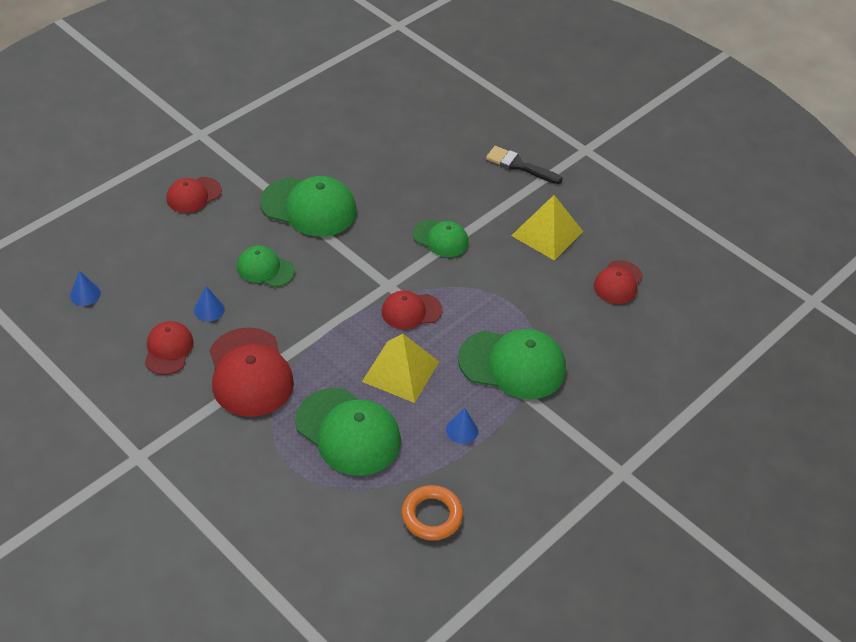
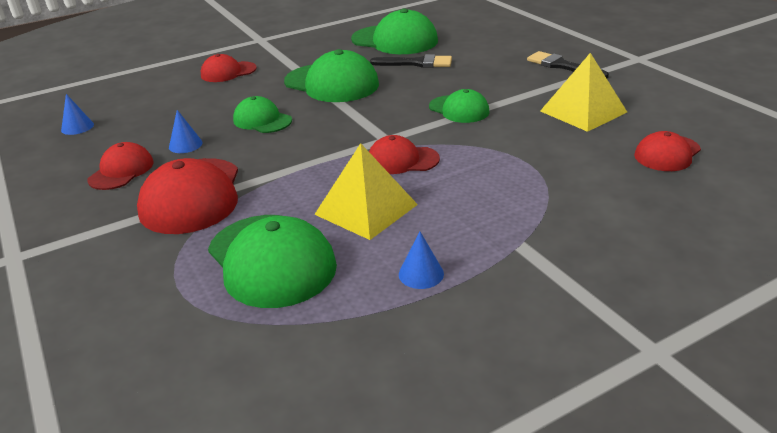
camera: 20 degrees right, 15 degrees down
(381, 169) = (417, 63): none -> black brush
(432, 516) = (337, 369): orange ring -> none
(512, 364) = (512, 215): green cap -> green cap (395, 40)

